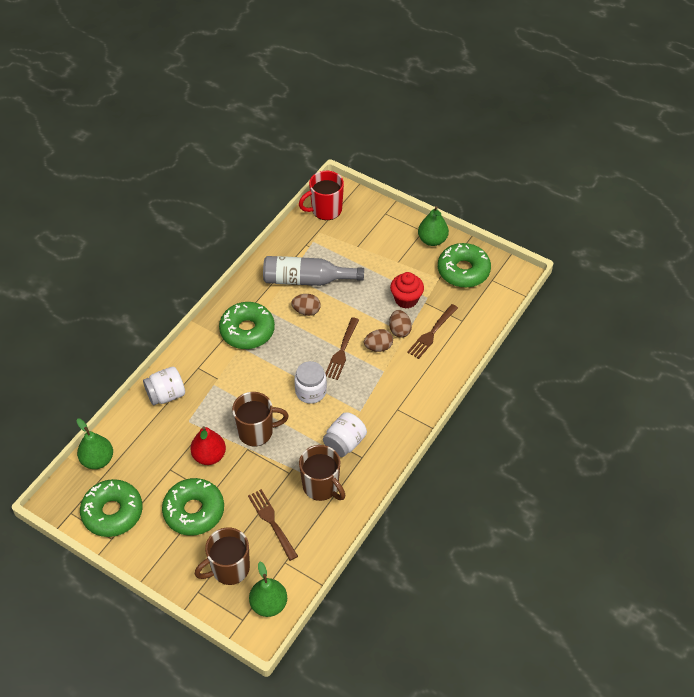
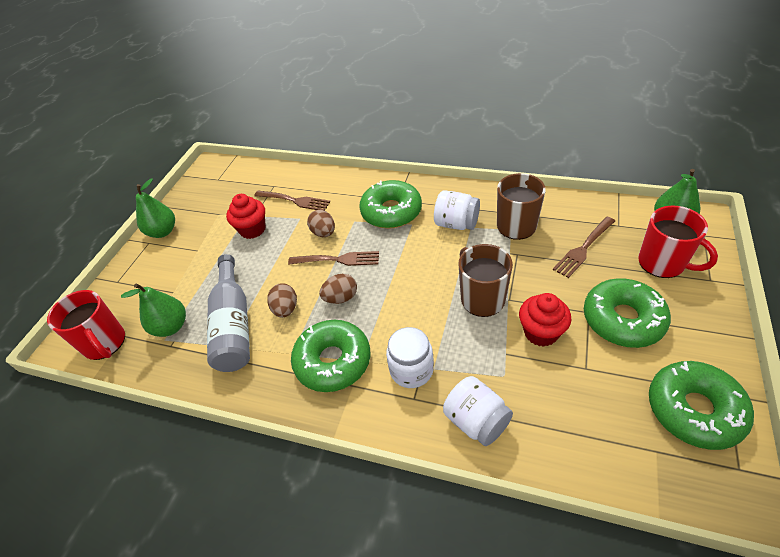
camera: 100 degrees left, 5 degrees down
(98, 460) = (633, 470): green pear -> green pear (171, 327)
(209, 456) = (541, 332): red pear -> red cupcake
(229, 569) = (662, 263): brown mug -> red mug
(310, 391) = (404, 269): white jar -> white jar (411, 370)
(399, 330) = (296, 223): brown egg -> brown egg (341, 298)
(463, 271) = (207, 199): green donut -> green donut (391, 212)

